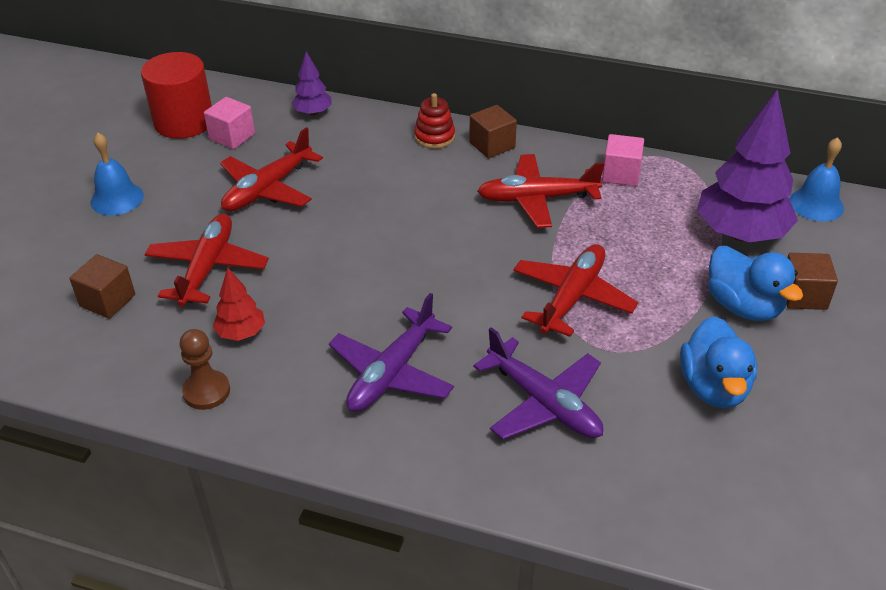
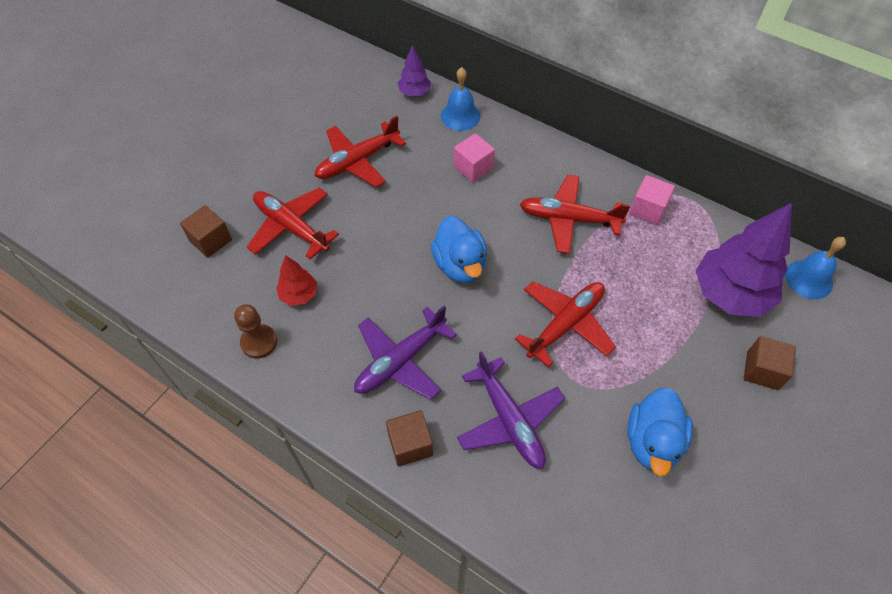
camera: 15 degrees right, 15 degrees up
(117, 198) = (242, 145): blue bell -> blue bell (460, 116)
(184, 122) = (312, 81): red cylinder -> none
(207, 268) = (291, 227): red plane -> red plane turned 75 degrees counterclockwise
(232, 137) = (345, 103): pink cube -> pink cube (473, 168)
(434, 137) = (504, 137): red stacking toy -> none
(492, 145) = (549, 156): brown cube -> brown cube (410, 444)
(743, 306) = (706, 368): blue duck -> blue duck (460, 265)

